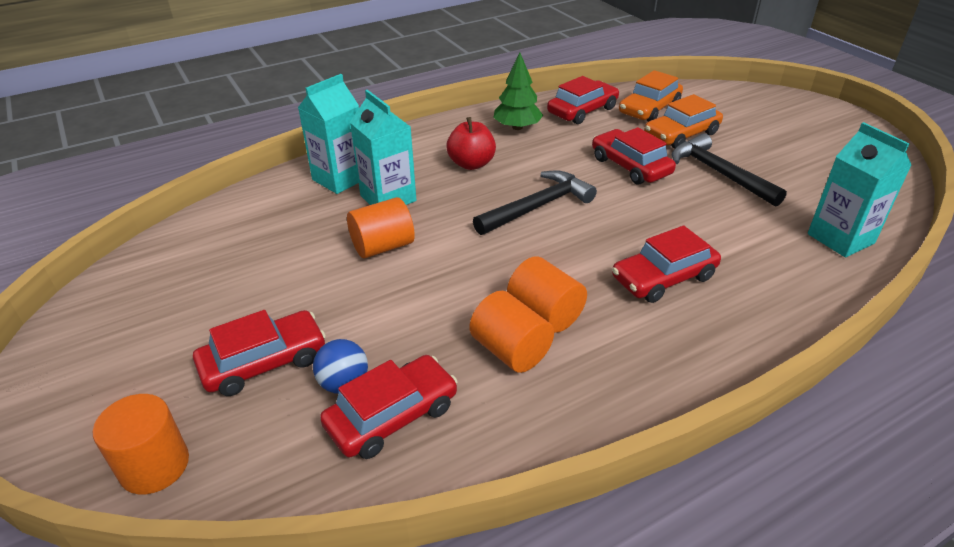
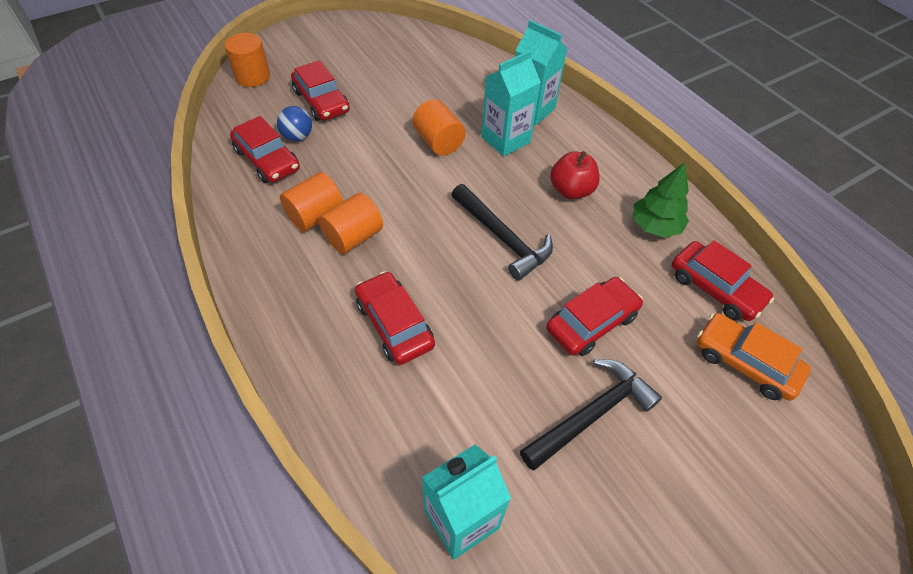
camera: 85 degrees right, 15 degrees up
(681, 134) = (682, 389): orange car -> none

